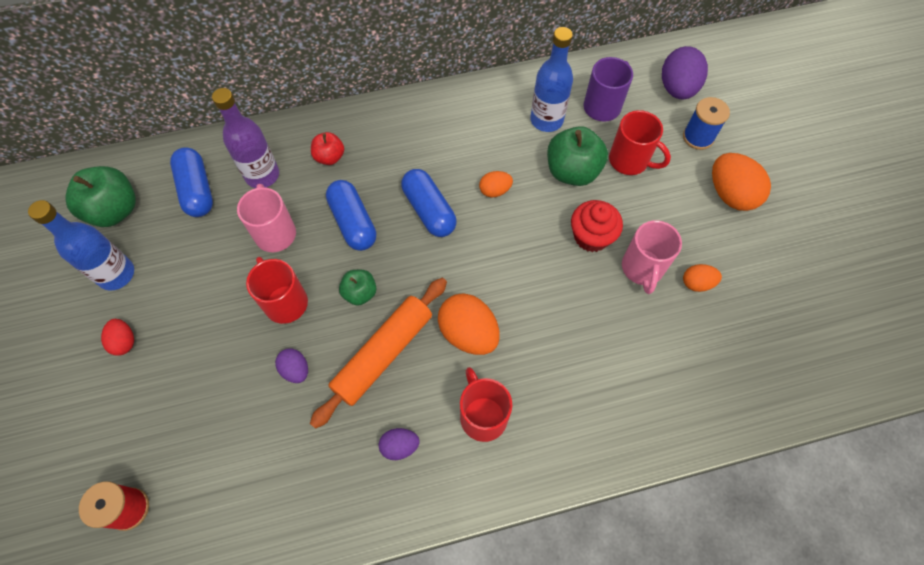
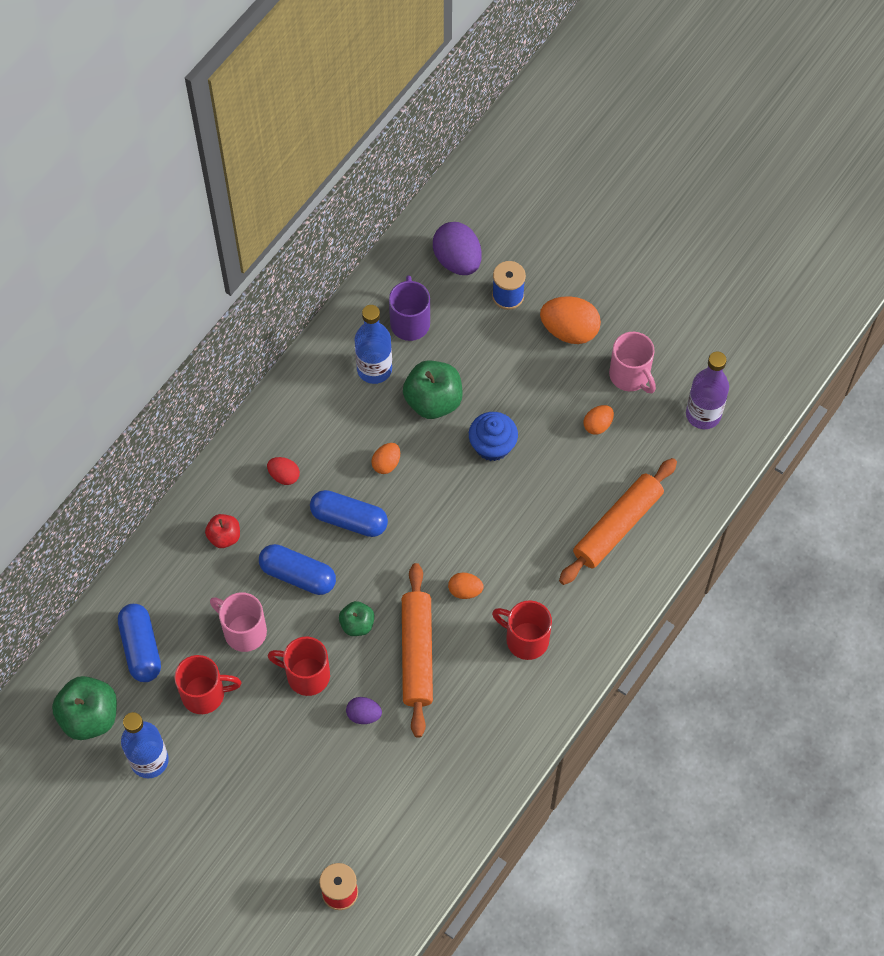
camera: 40 degrees left, 0 degrees up
(124, 342) = (213, 799): red egg -> red egg (284, 476)
(197, 190) = (141, 648): blue capsule -> blue capsule turned 45 degrees clockwise
(262, 175) = (183, 594): purple bottle -> purple bottle (703, 414)
(400, 446) = (487, 704): purple egg -> none
(468, 333) = (465, 590): orange egg -> orange egg, size x0.55
(591, 236) = (492, 446): red cupcake -> blue cupcake
(630, 161) = (471, 357): red mug -> red mug (205, 694)
(642, 269) = (550, 443): pink mug -> pink mug (630, 376)
(647, 380) = (617, 526): none -> orange rolling pin

